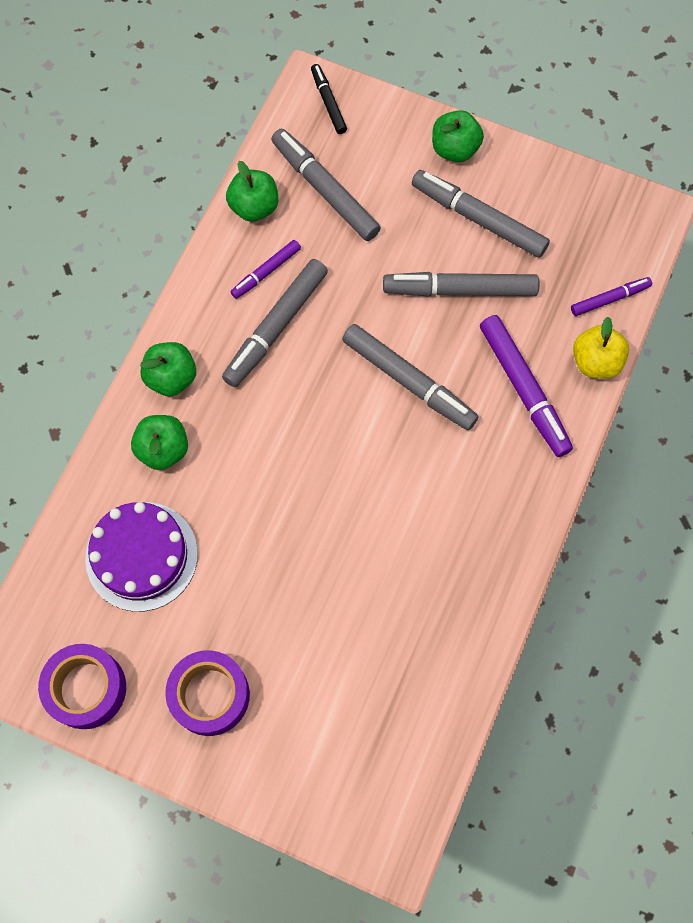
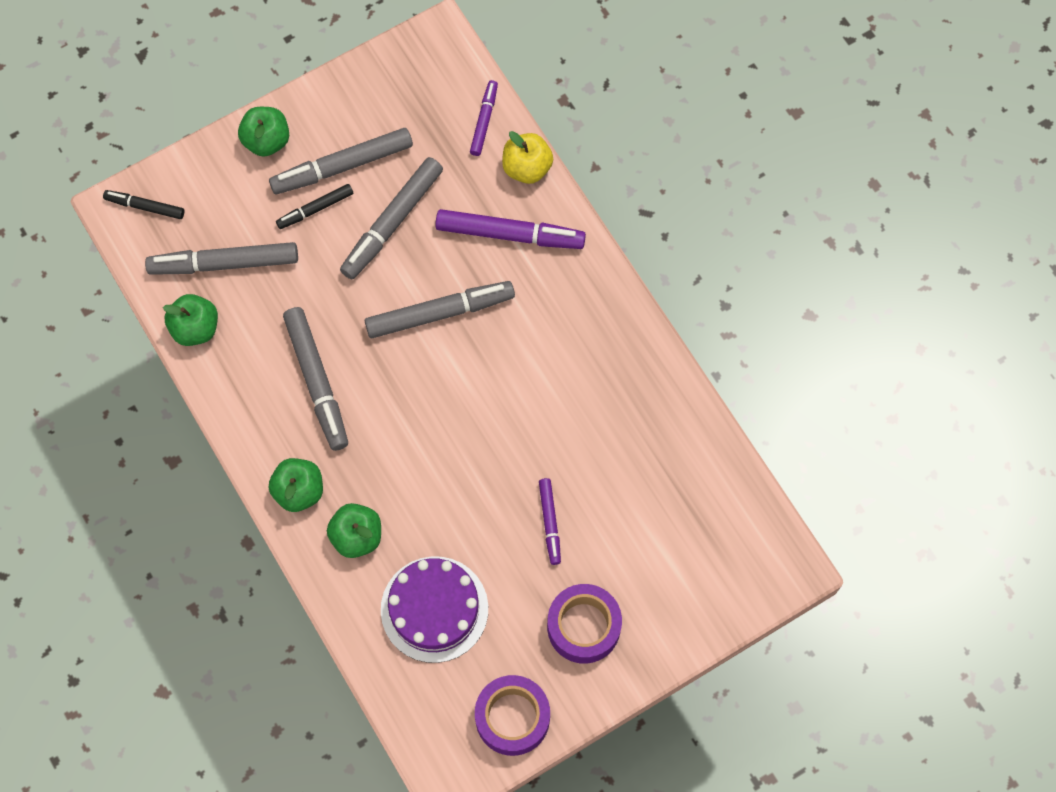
camera: 55 degrees left, 0 degrees up
(266, 272) = (262, 357): purple marker -> purple marker (550, 522)
(425, 224) = (315, 209): none -> black marker

